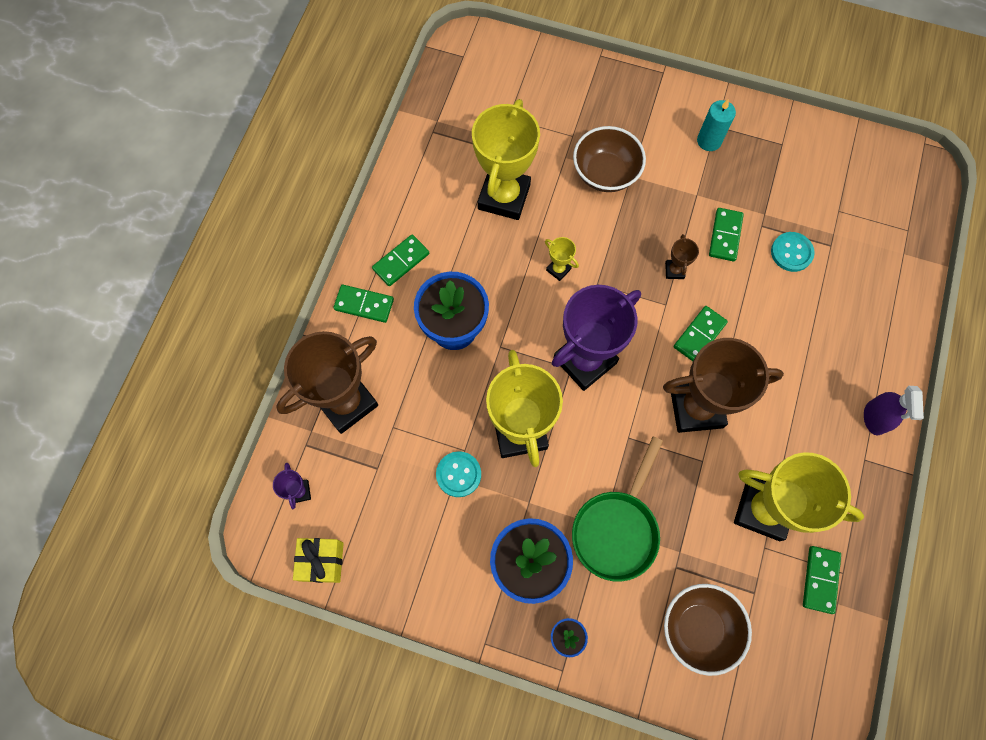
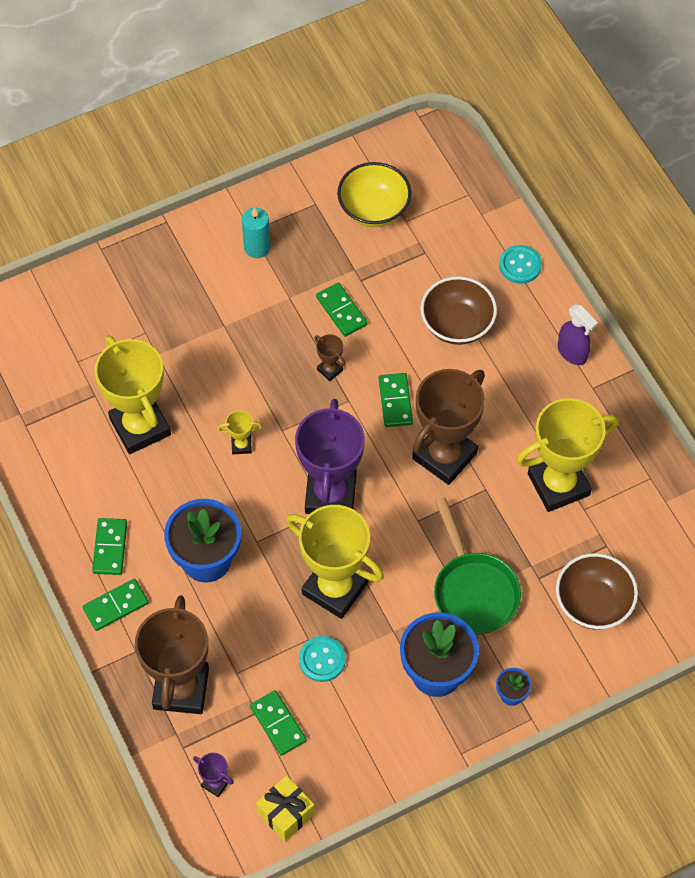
camera: 45 degrees left, 10 degrees down
(605, 173) = (202, 340): brown bowl -> brown bowl (457, 324)
(791, 252) = (402, 282): turquoise button -> turquoise button (520, 265)
(820, 579) = (640, 496): green domino -> green domino (278, 724)
(822, 183) = (374, 209): none -> yellow bowl

